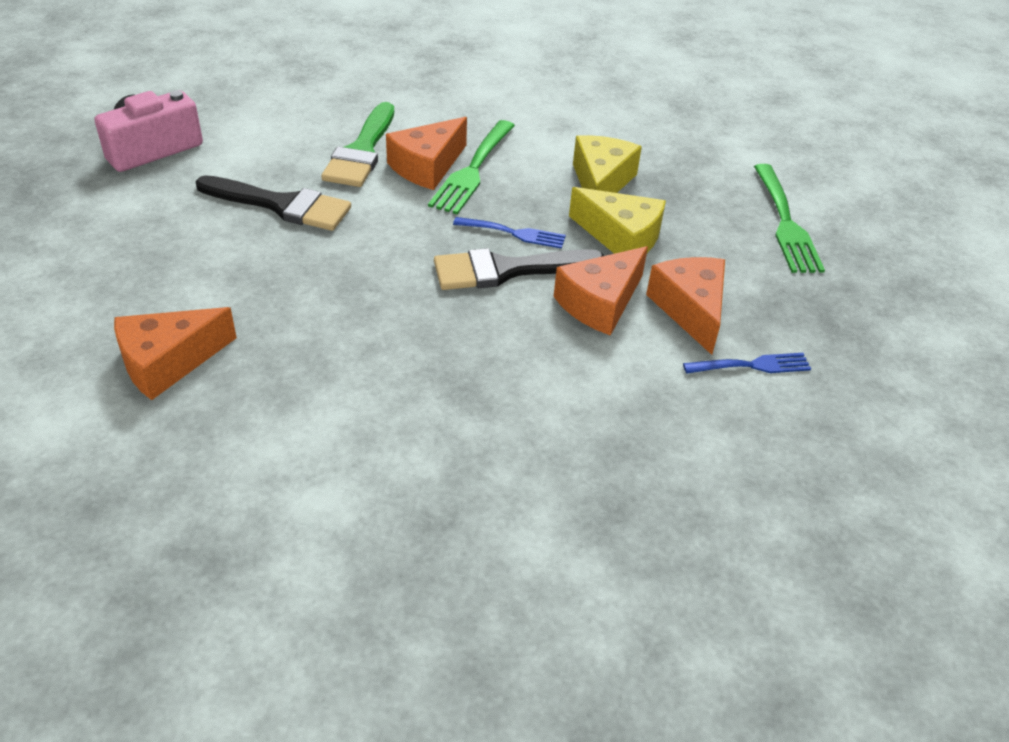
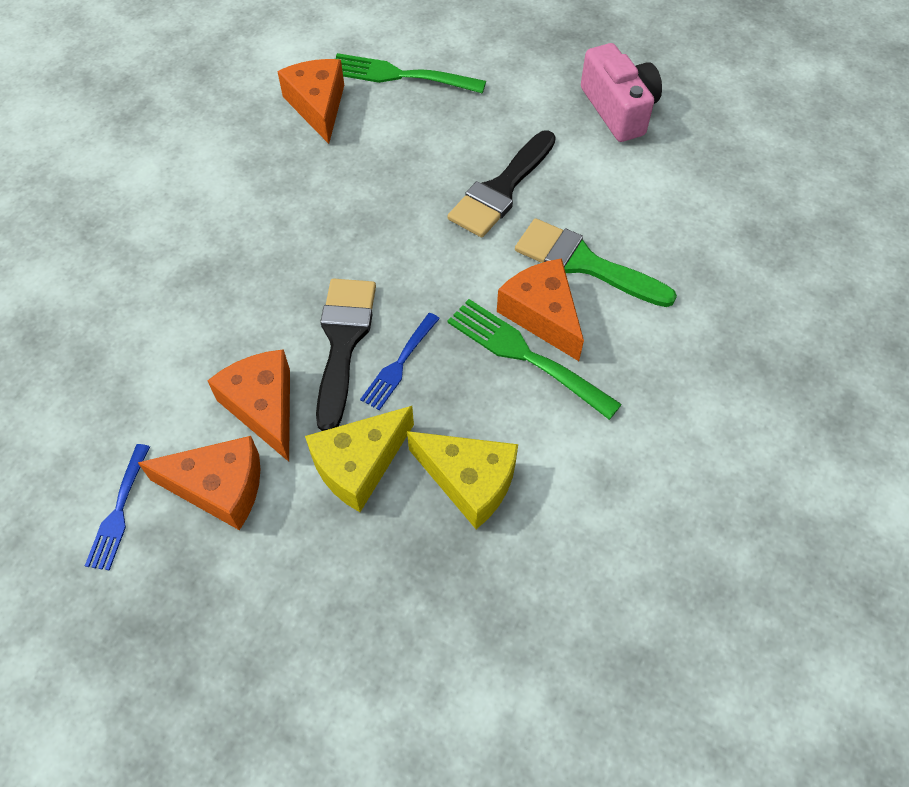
camera: 110 degrees right, 15 degrees up
(785, 222) = (324, 675): green fork -> green fork (400, 75)

